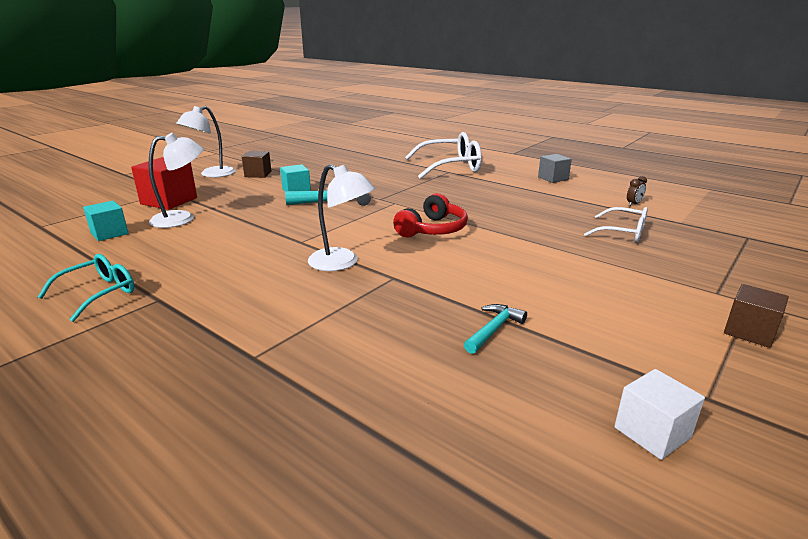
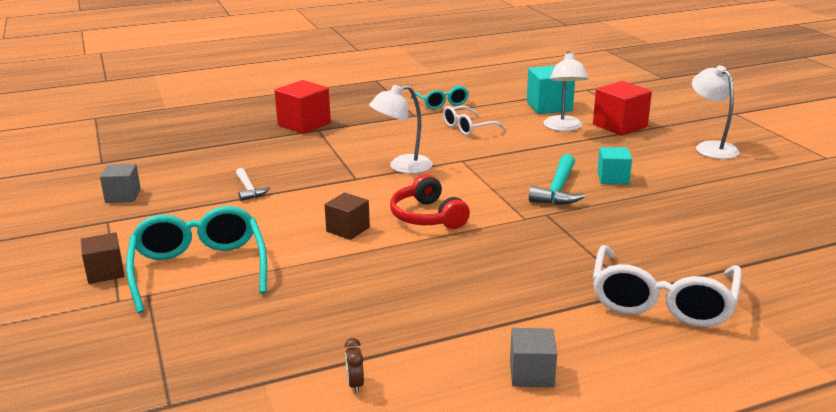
camera: 120 degrees right, 0 degrees up
(109, 233) = (549, 106): turquoise cube -> turquoise cube, size x1.58
(232, 381) = (304, 124): none -> red cube
(258, 174) = (697, 168): brown cube -> brown cube (348, 229)
(494, 329) = (248, 189): turquoise hammer -> white hammer
(623, 233) = (294, 318): white glasses -> white glasses (467, 128)
(651, 287) = (199, 268): none -> turquoise glasses
(652, 432) = (123, 196): white cube -> grey cube

